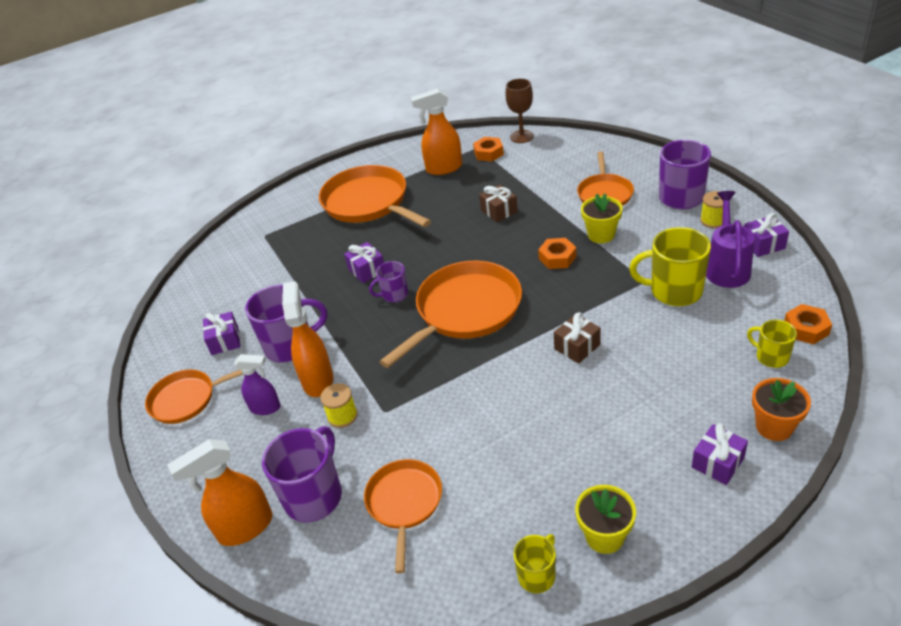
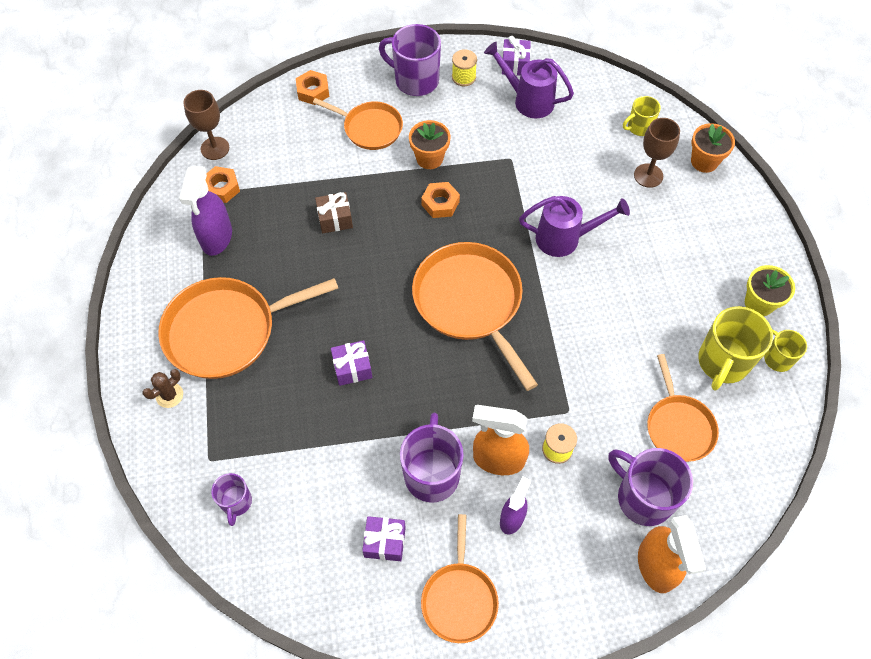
camera: 75 degrees left, 20 degrees up
(306, 200) = (169, 395): none -> brown cactus
(394, 294) = (409, 354): purple mug -> purple mug (236, 502)
(404, 503) = (678, 427): orange pan -> orange pan turned 120 degrees counterclockwise
(443, 168) = (217, 238): orange spray bottle -> purple spray bottle
(577, 347) = (564, 238): brown gift -> purple watering can
(601, 235) = (429, 158): yellow flower pot -> orange flower pot
(674, 291) = (535, 145): yellow mug -> yellow mug (722, 362)
(710, 384) = (648, 175): none -> brown goblet
(718, 463) = (722, 208): purple gift -> none
(806, 329) = (621, 93): orange nut -> orange nut (313, 91)

